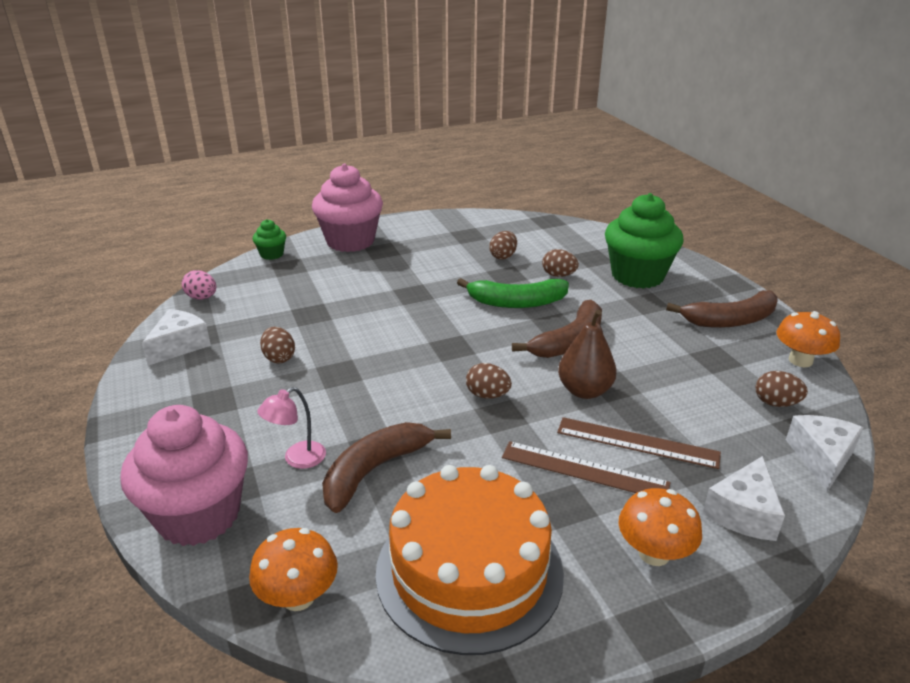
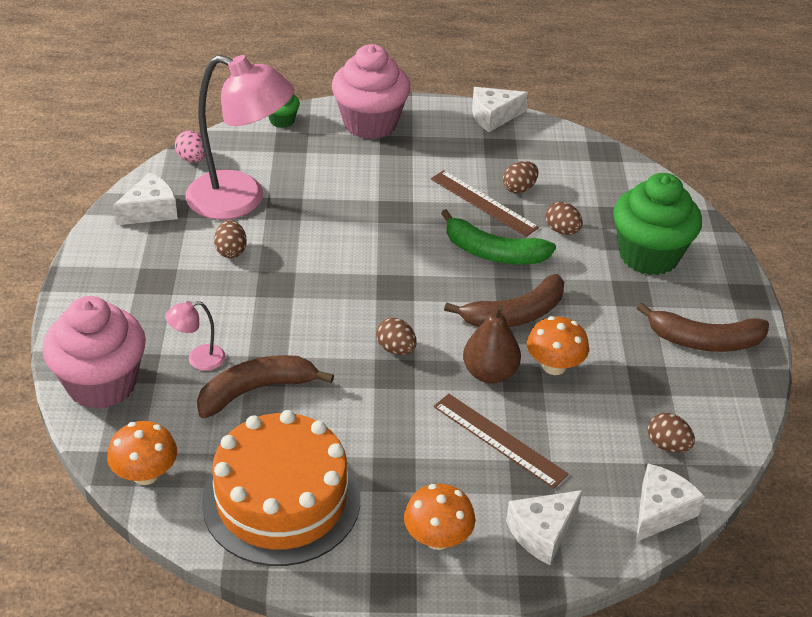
camera: 20 degrees right, 10 degrees up
(266, 317) = (241, 200): none -> pink lamp
(447, 217) = (493, 116): none -> white cheese
(584, 470) = (432, 449): brown ruler -> brown ruler (483, 203)
(800, 360) = (737, 409): orange mushroom -> orange mushroom (554, 366)

